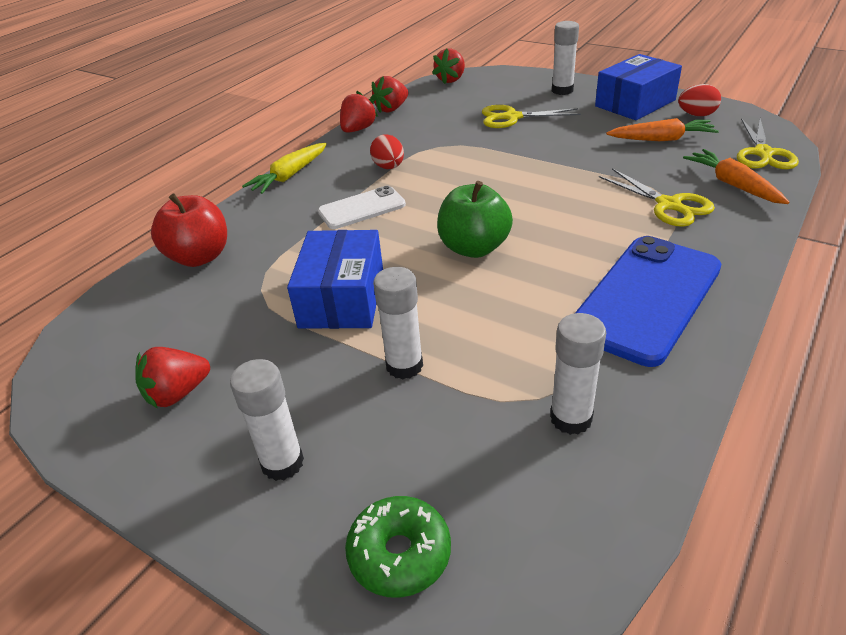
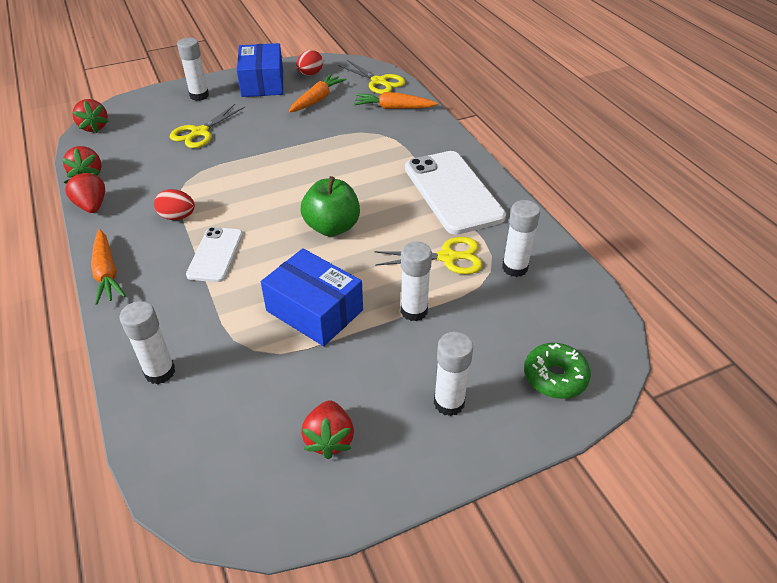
camera: 60 degrees left, 5 degrees up
(199, 257) = (160, 372): red apple -> white glue stick
(289, 176) = (107, 273): yellow carrot -> orange carrot
(647, 298) = (453, 192): blue phone -> white phone
(669, 205) = (384, 137): yellow scissors -> yellow scissors (448, 257)

